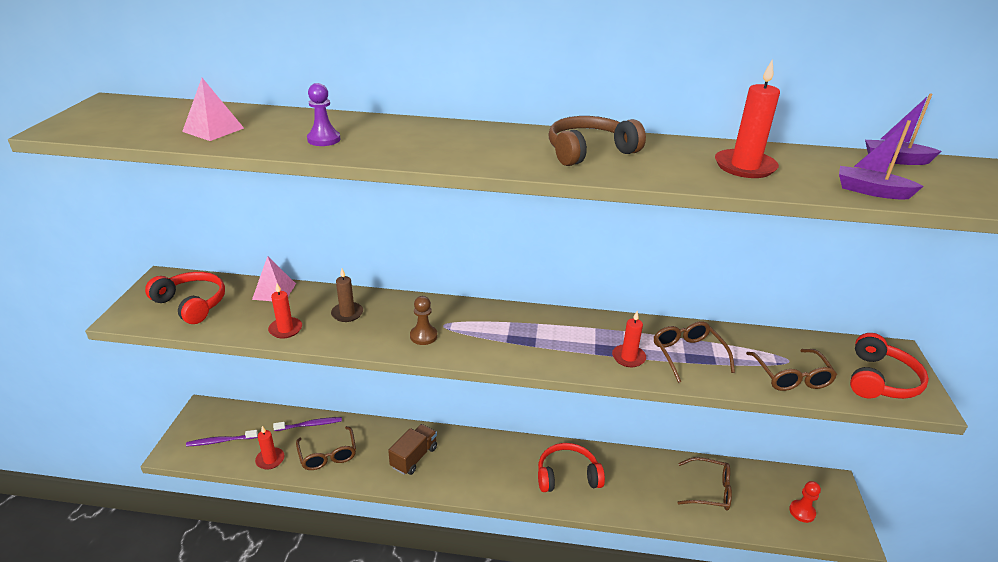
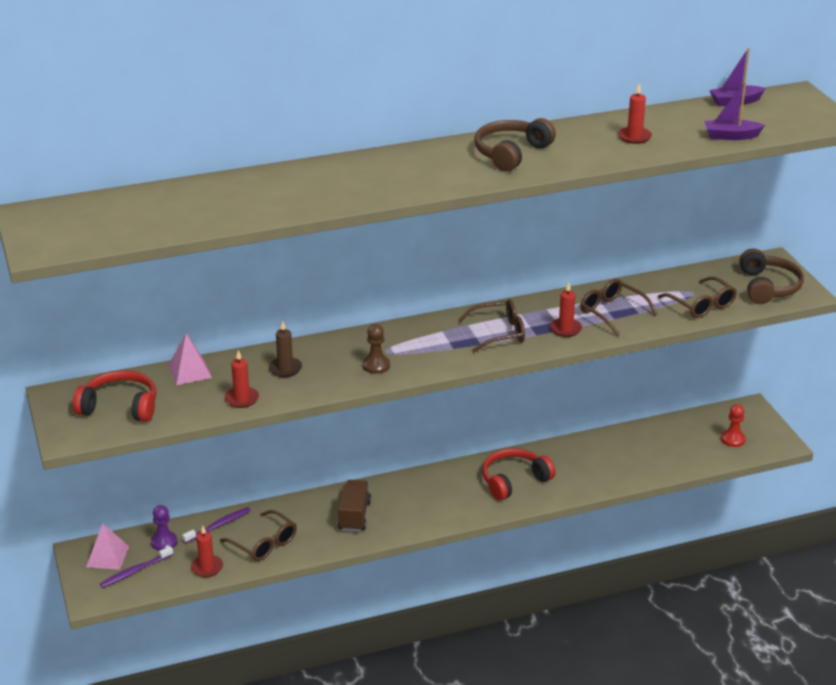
camera: 25 degrees left, 0 degrees up
(213, 130) = (179, 214): pink pyramid -> pink pyramid (107, 556)
(324, 139) = (288, 198): purple pawn -> purple pawn (164, 542)
(709, 490) = (647, 449): brown glasses -> brown glasses (499, 333)
(744, 166) = (634, 137): red candle -> red candle, size x0.66
(880, 380) = (768, 287): red headphones -> brown headphones

